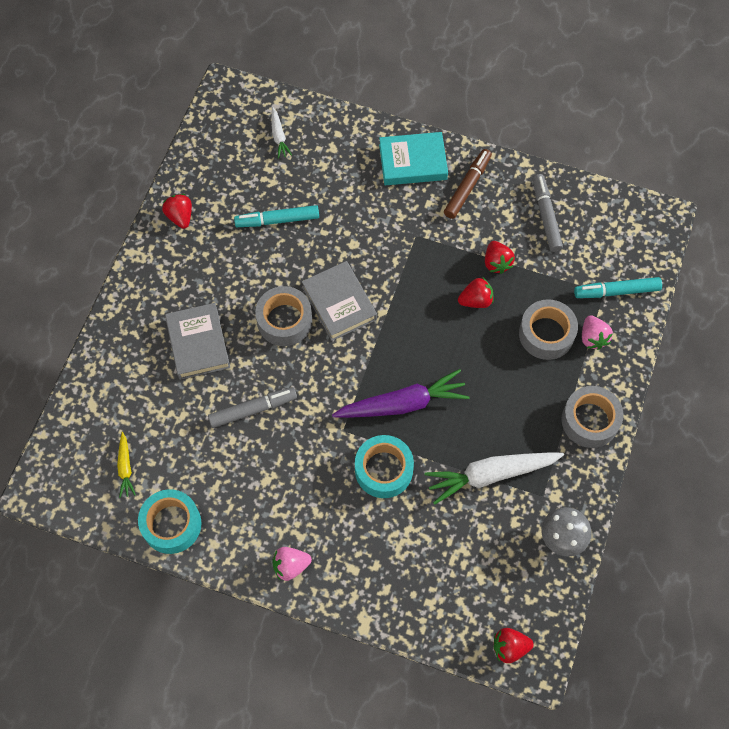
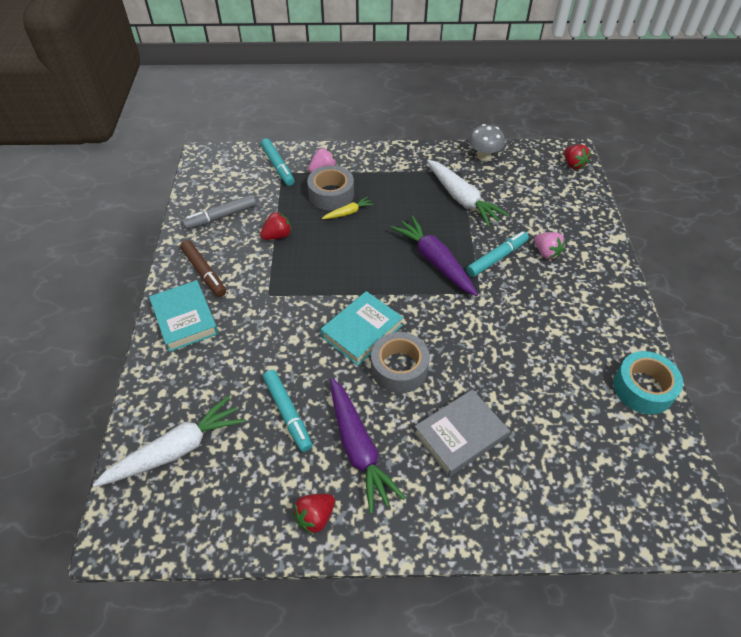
camera: 110 degrees left, 15 degrees down
(125, 467) = (622, 450): yellow carrot -> yellow carrot (348, 213)
(222, 263) = (358, 448): none -> purple carrot
(253, 409) = (500, 363): grey marker -> none
(279, 136) = (176, 450): white carrot -> white carrot, size x2.05
(290, 566) = (611, 292): pink strawberry -> pink strawberry (546, 253)
(339, 303) = (362, 331): grey book -> turquoise book
(383, 470) = (497, 258): turquoise tape -> turquoise marker
(467, 187) = (204, 272): brown marker -> brown marker turned 135 degrees counterclockwise
(476, 300) = (319, 240): red strawberry -> none
(590, 420) = (390, 160): grey tape -> none

